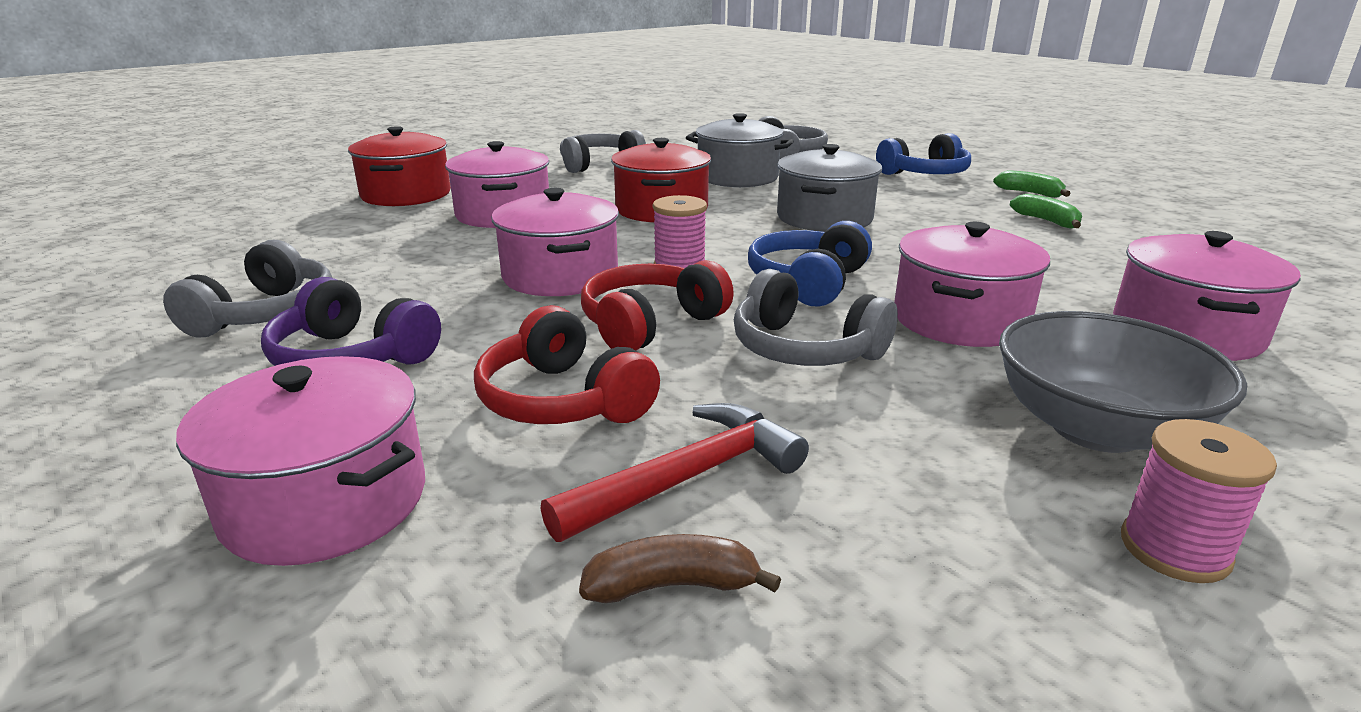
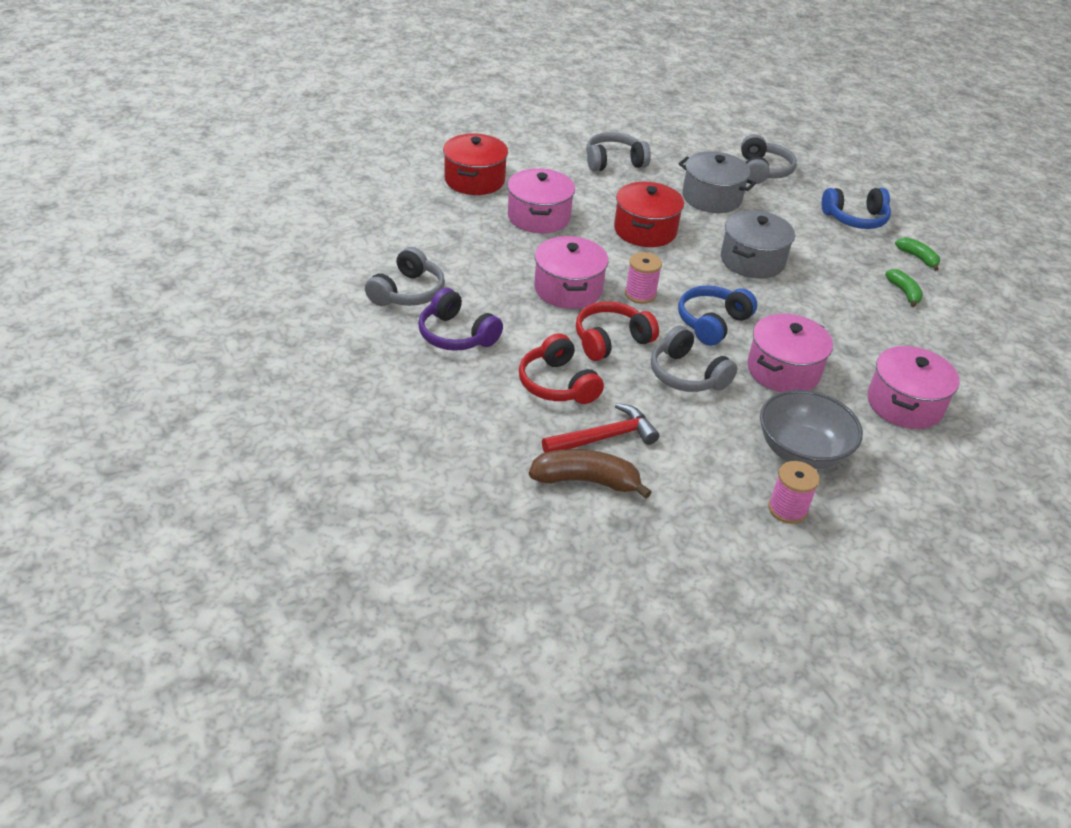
camera: 10 degrees right, 15 degrees up
(325, 501) = (455, 418): pink pot -> none
(672, 586) = (586, 481): brown banana -> brown banana, size x1.67

